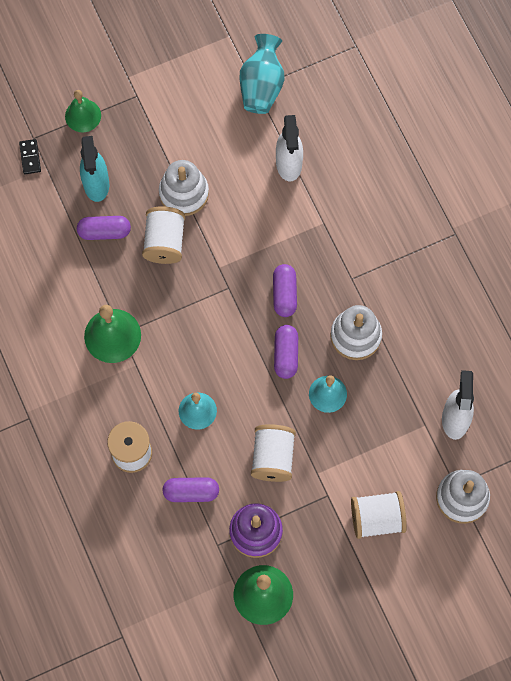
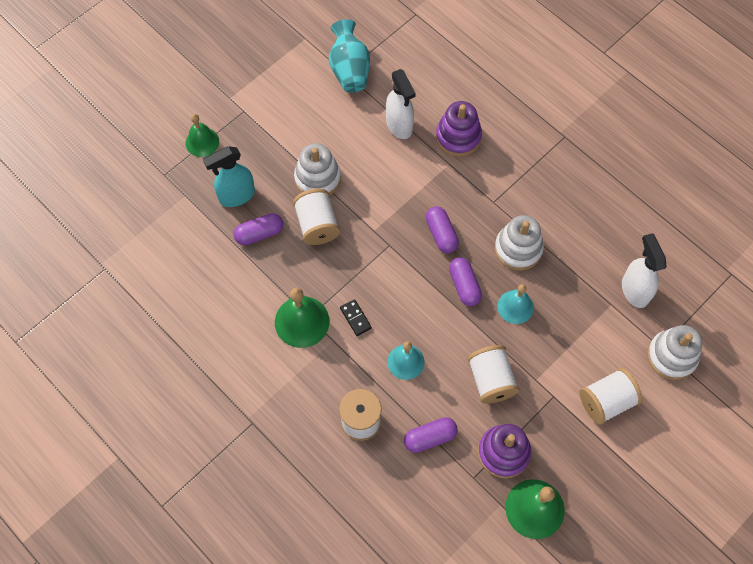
camera: 20 degrees left, 5 degrees down
(30, 157) = (167, 192): black domino -> black domino (355, 318)
(96, 184) = (236, 196): turquoise spray bottle -> turquoise spray bottle turned 90 degrees clockwise
(344, 197) = (458, 137): none -> purple stacking toy

